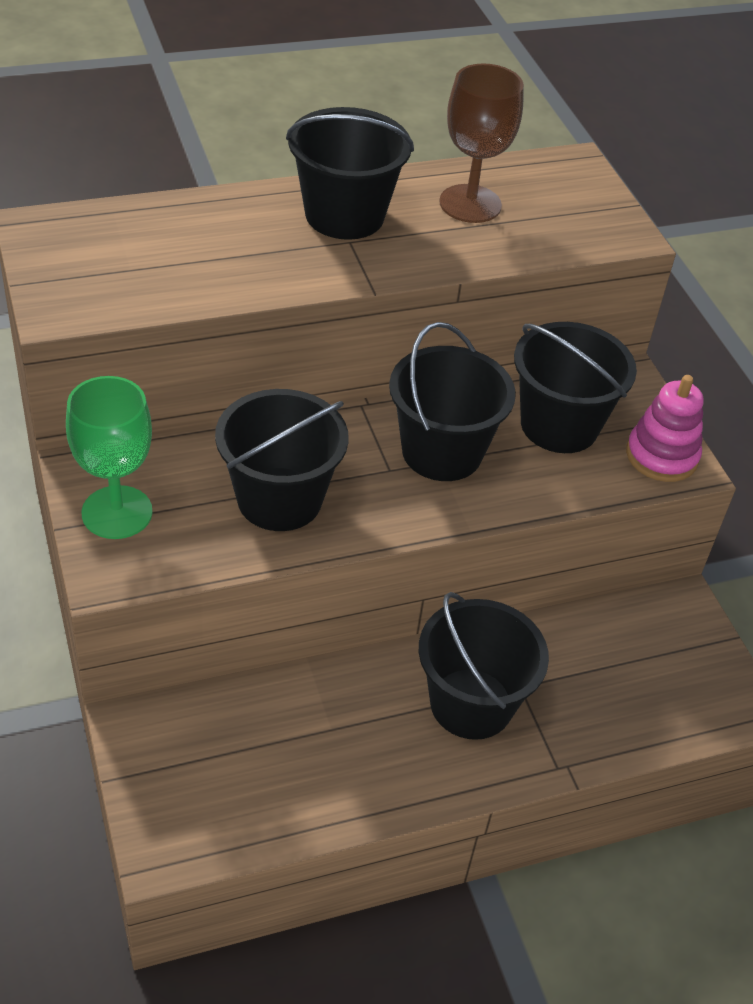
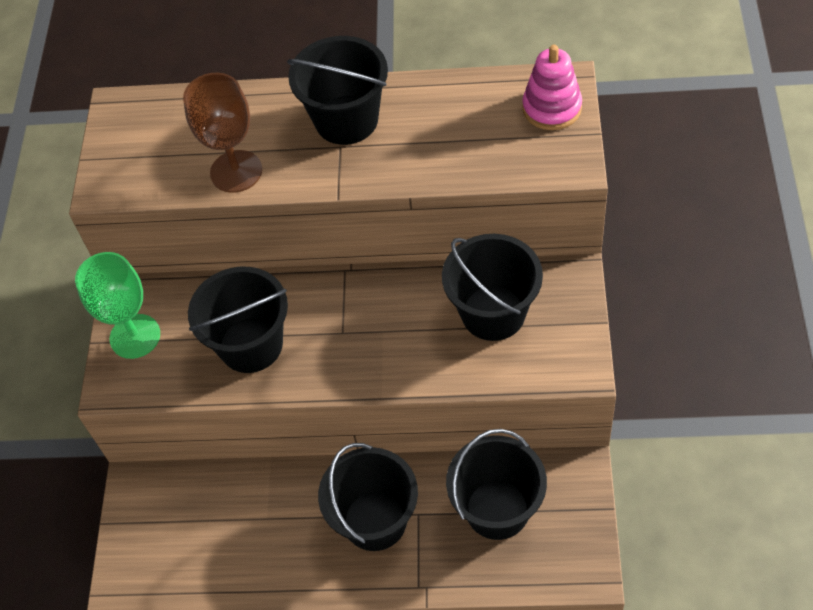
camera: 30 degrees right, 10 degrees up
(442, 452) = (388, 323): black bucket -> black bucket (497, 509)
(470, 204) = (453, 118): brown goblet -> brown goblet (236, 171)
(661, 456) = (565, 356): pink stacking toy -> pink stacking toy (552, 108)

